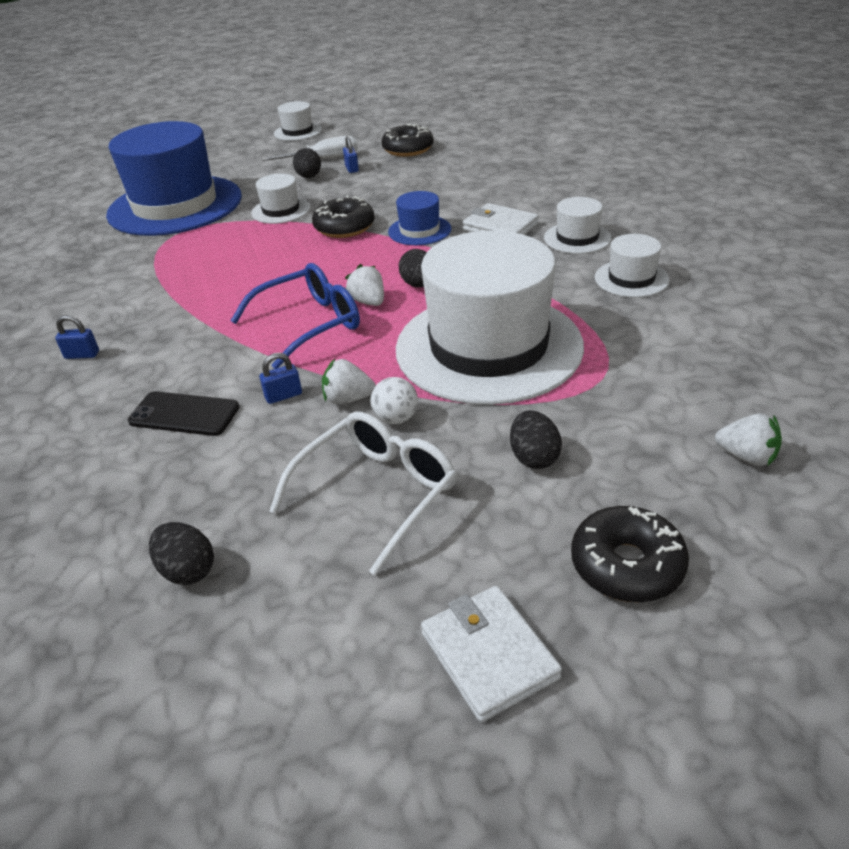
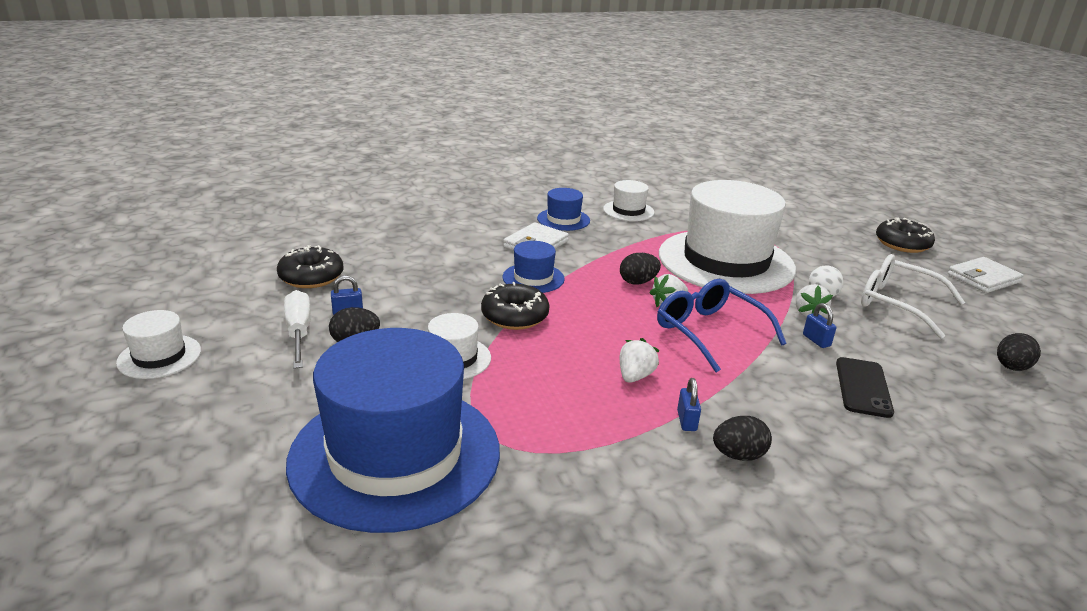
camera: 95 degrees left, 10 degrees down
(82, 355) = (800, 472): blue padlock -> blue padlock (686, 421)
(534, 457) = (836, 257): black egg -> black egg (738, 455)
(577, 238) = (563, 219): white hat -> blue hat
(746, 456) = (807, 210): white strawberry -> white strawberry (635, 376)

